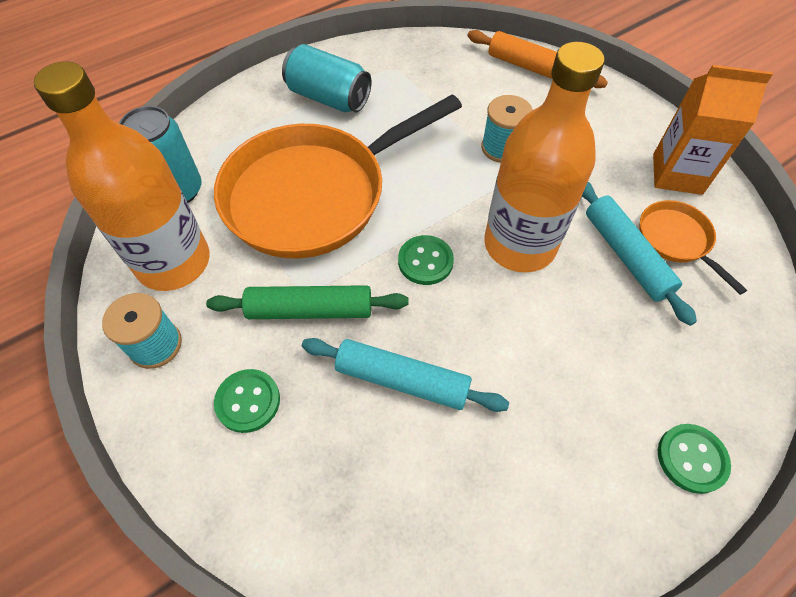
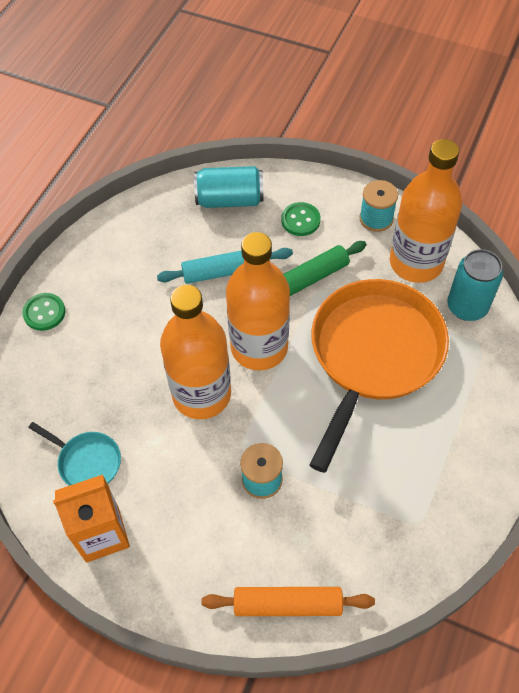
camera: 150 degrees right, 0 degrees up
(328, 98) = (443, 451): turquoise can -> turquoise can (229, 200)
(425, 261) = (259, 347): green button -> orange bottle
(626, 255) = (121, 427): turquoise rolling pin -> none
(676, 240) = (86, 461): orange pan -> turquoise pan

